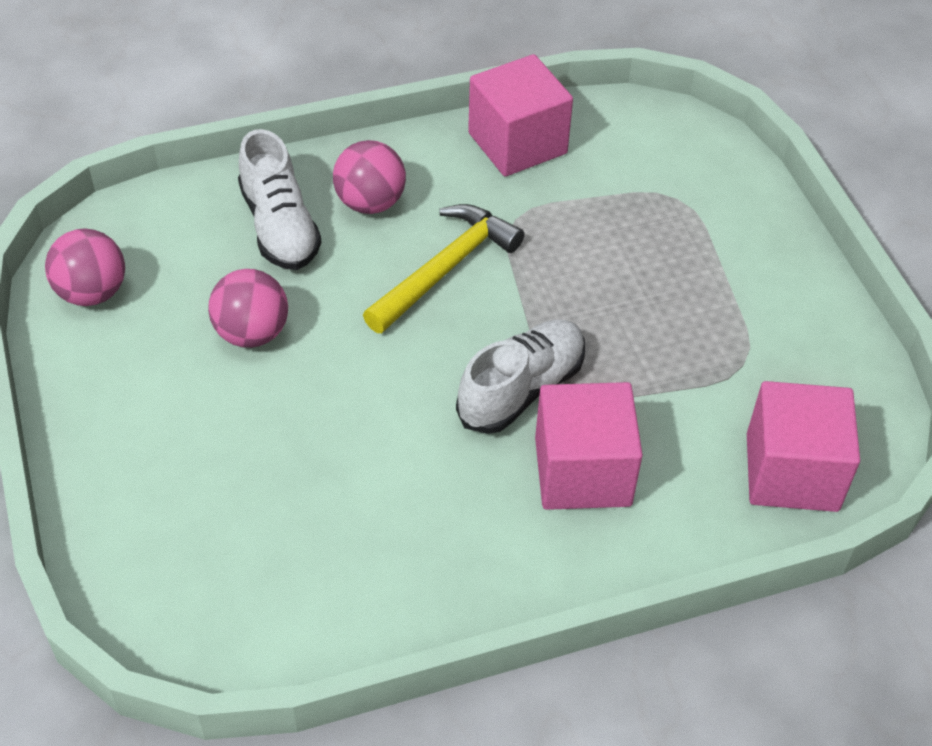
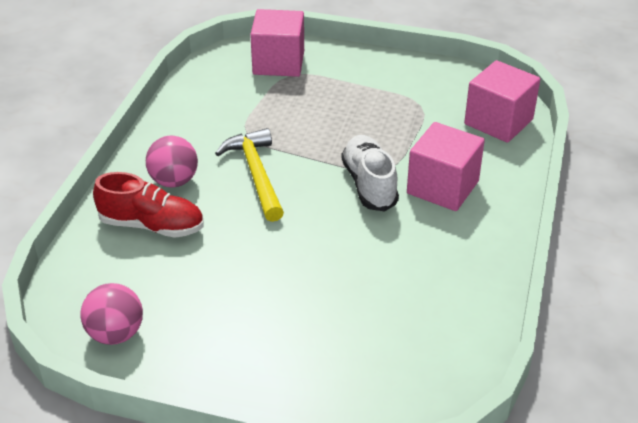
camera: 55 degrees left, 10 degrees down
(252, 333) = (226, 272): pink ball -> none
(279, 226) = (152, 225): white shoe -> red shoe
(517, 143) = (191, 108): pink cube -> pink cube (278, 63)

